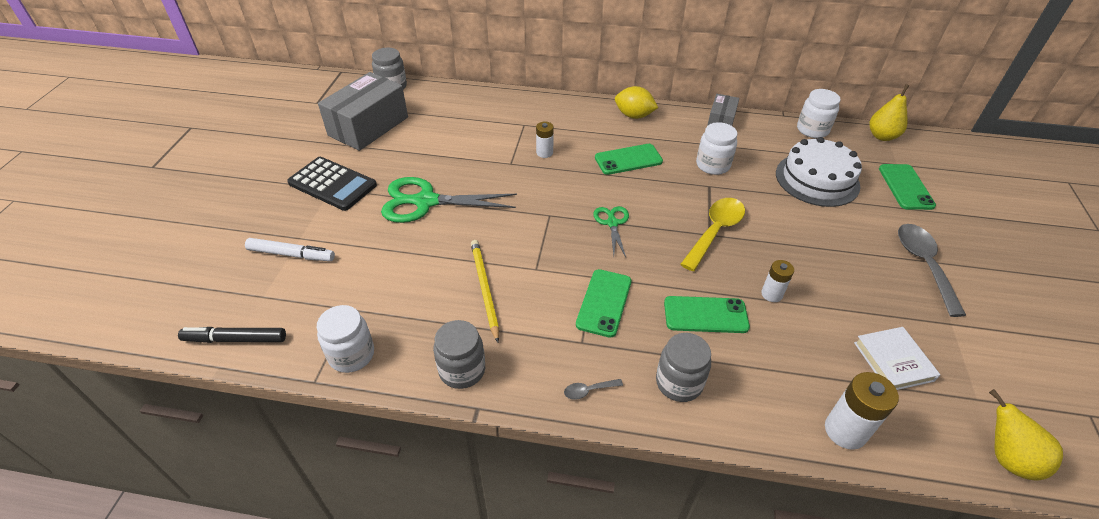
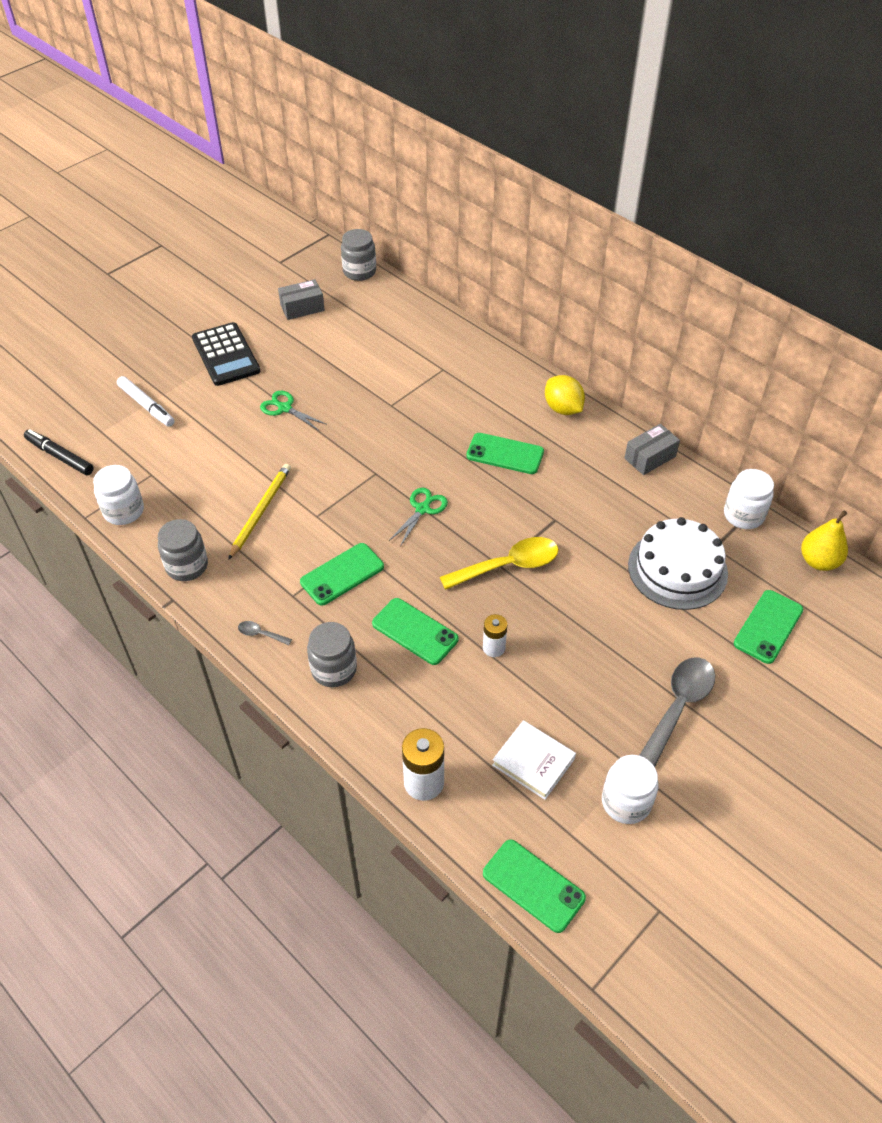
camera: 35 degrees right, 5 degrees up
(368, 126) = (302, 308): grey box -> grey box, size x0.53
(425, 201) = (284, 408): green scissors -> green scissors, size x0.53
(544, 153) = (432, 409): white battery -> none
(712, 165) = (583, 500): white jar -> white jar (626, 802)
(893, 361) = (533, 762): white book -> white book turned 75 degrees counterclockwise
(1006, 458) = (533, 885): yellow pear -> green phone

